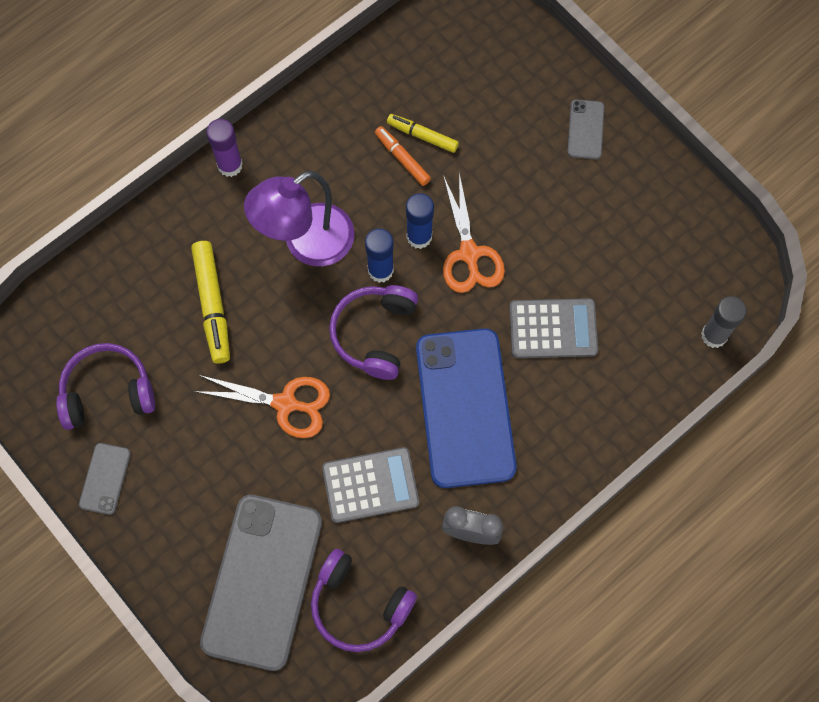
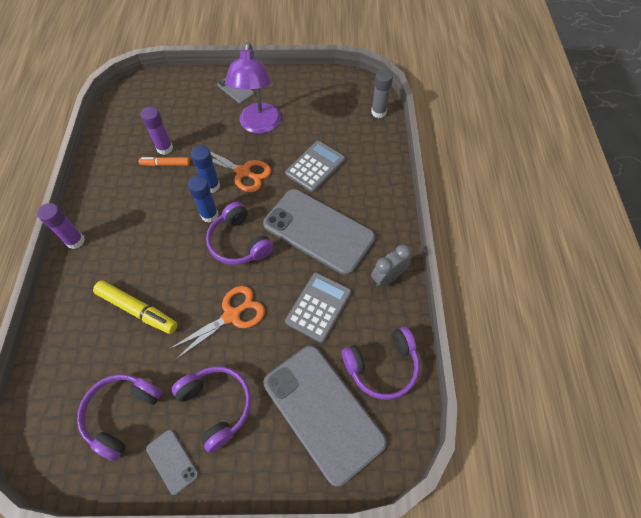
camera: 50 degrees left, 10 degrees down
(185, 473) = (217, 405): none -> purple headphones
(306, 243) = (158, 237): purple lamp -> purple lamp (259, 125)
(422, 136) = (165, 148): yellow marker -> purple glue stick
(465, 407) = (318, 231): blue phone -> grey phone

